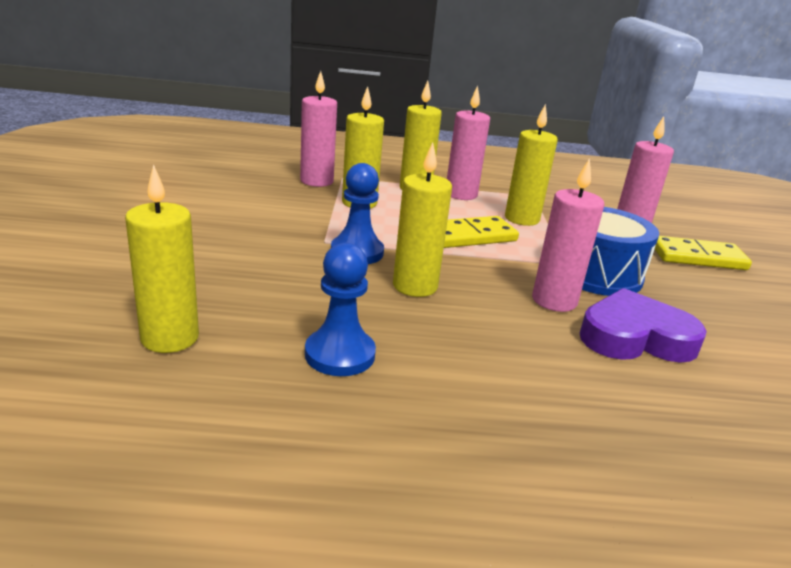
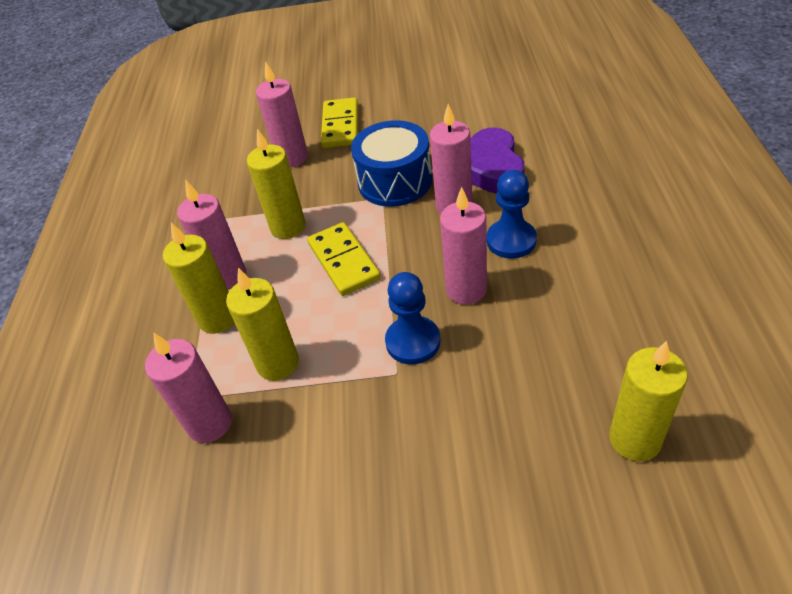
camera: 85 degrees left, 20 degrees up
(340, 354) = (596, 319): blue pawn -> blue pawn (511, 240)
(415, 286) = (466, 289): yellow candle -> pink candle

